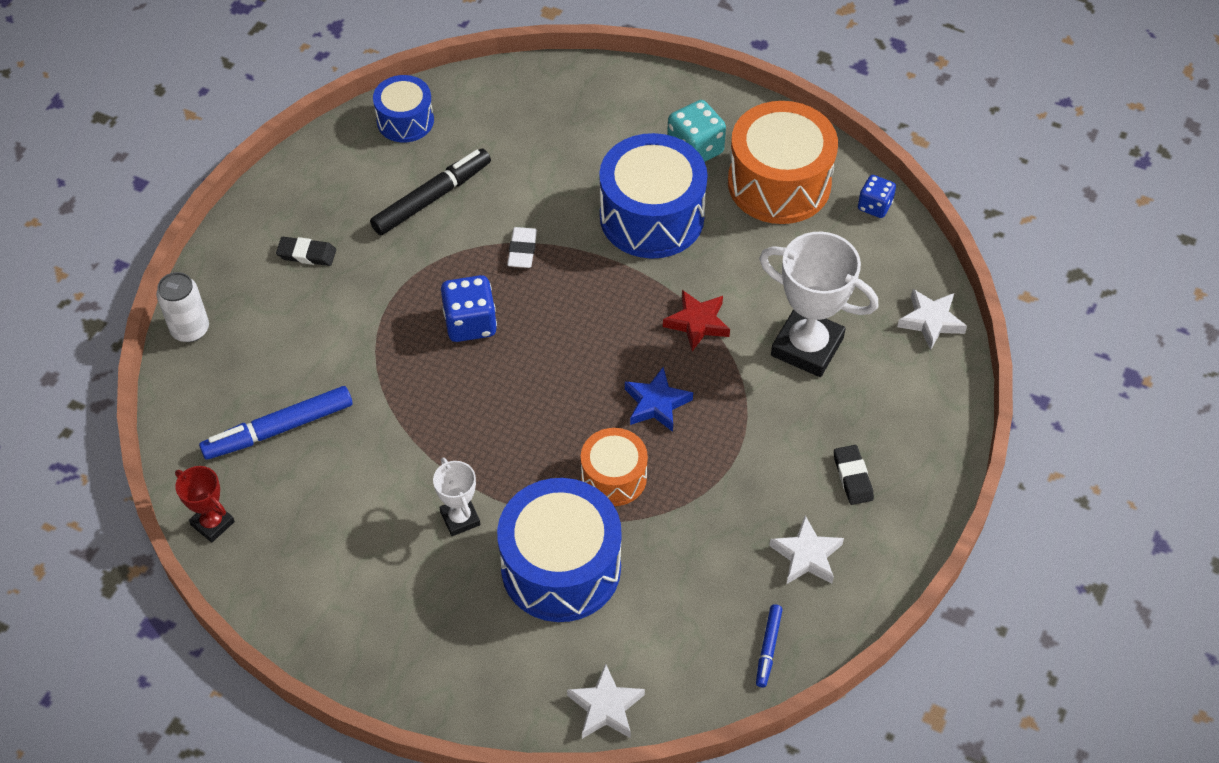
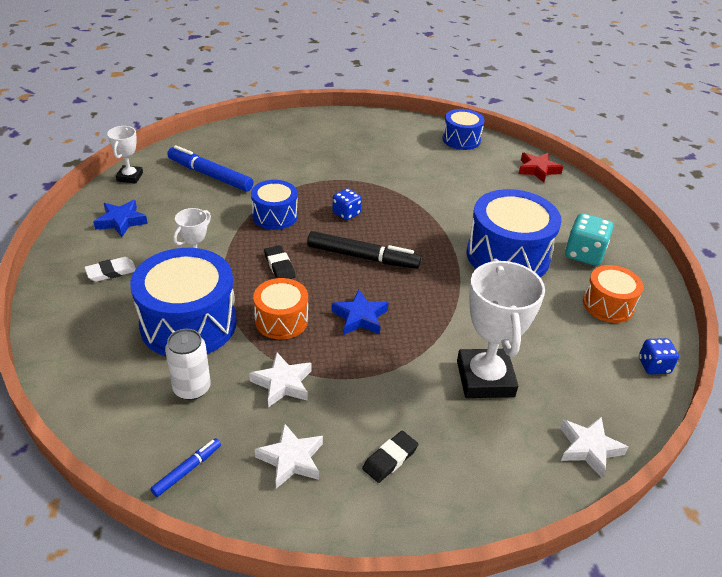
camera: 55 degrees right, 15 degrees down
(190, 329) = (251, 126): white can -> white can (192, 388)
(212, 523) = (130, 177): red trophy -> white trophy
(307, 254) = (336, 142): black eraser -> black eraser (279, 266)
(313, 568) = (121, 221): none -> blue star
(422, 398) = (275, 216): none -> blue drum
(431, 198) = (419, 167): black marker -> black marker (362, 257)
(470, 323) = (346, 213): blue dice -> blue dice, size x0.64
(522, 250) = (421, 213): white eraser -> white eraser (111, 272)
(606, 707) = (81, 393): white star -> white star (283, 383)
(697, 323) = (446, 311): red star -> red star (538, 170)
(768, 647) = (187, 470): blue marker -> blue marker turned 150 degrees clockwise
(779, 183) = (608, 305): orange drum -> orange drum, size x0.57

